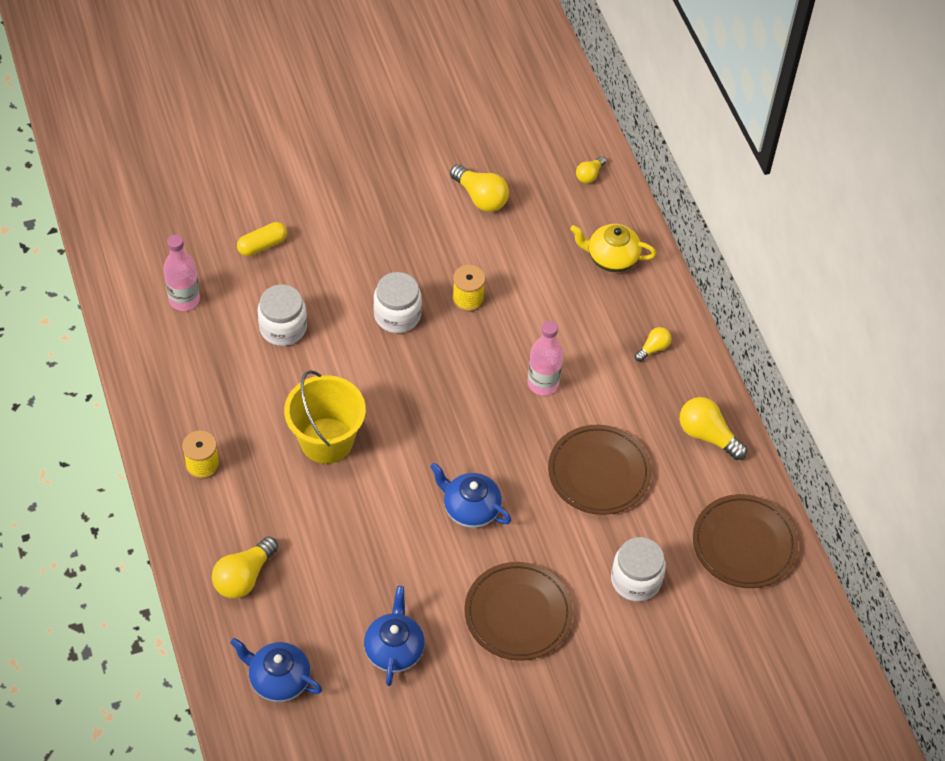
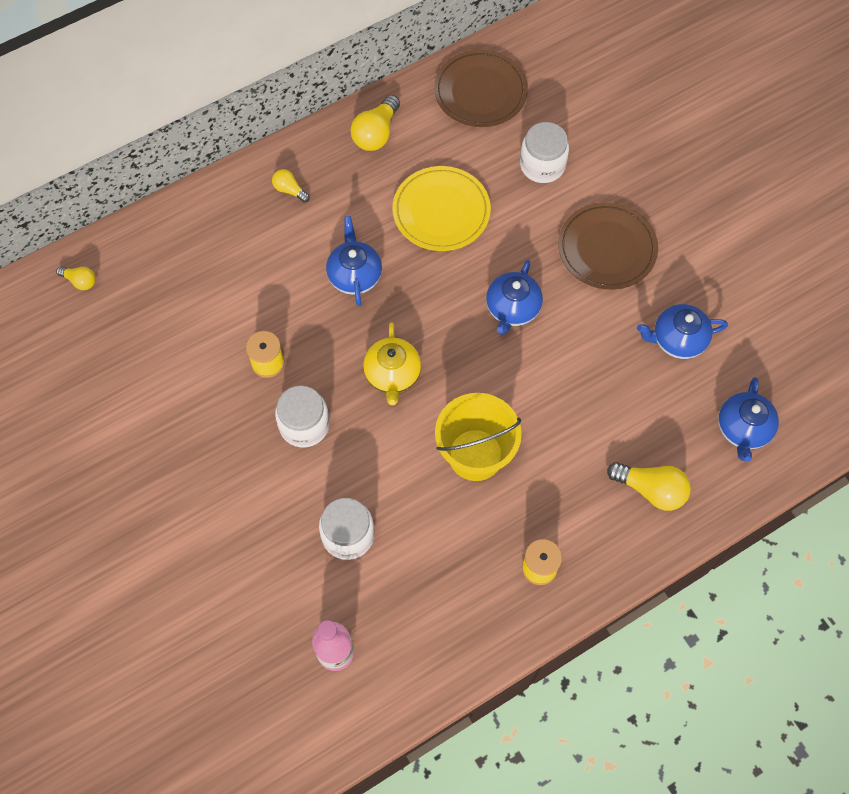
camera: 100 degrees left, 10 degrees up
(262, 245) = (240, 589): yellow capsule -> none
(480, 197) = (129, 379): yellow light bulb -> none
(543, 383) = (354, 275): pink bottle -> blue teapot
(599, 472) = (441, 211): brown plate -> yellow plate
(611, 258) = (187, 243): yellow teapot -> yellow teapot (392, 375)

